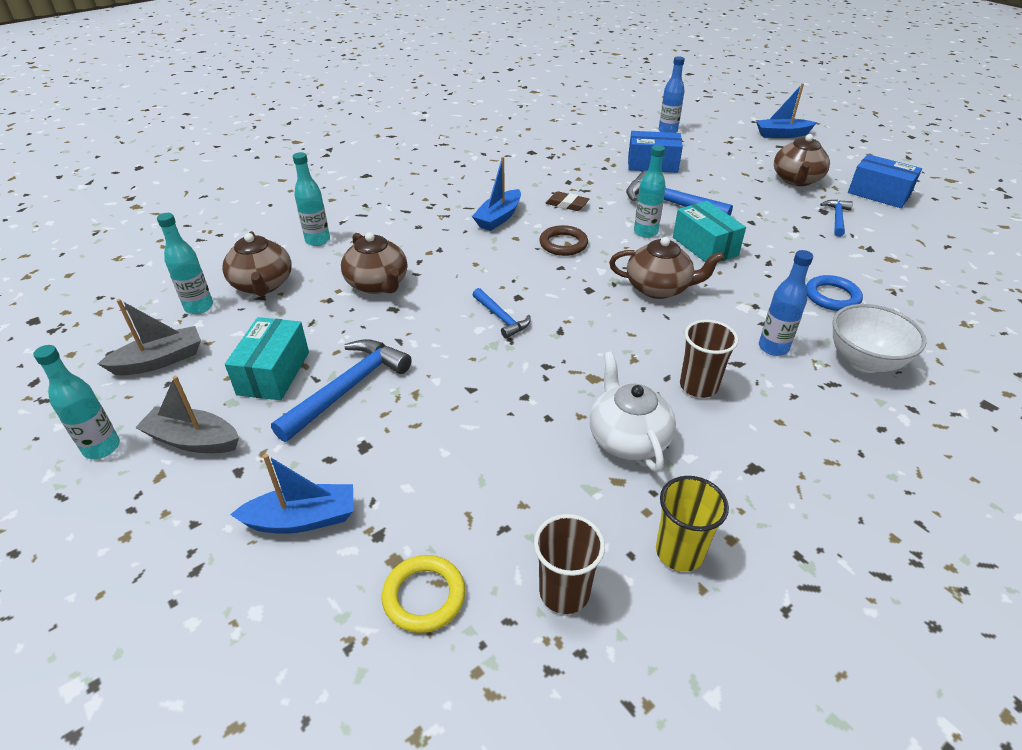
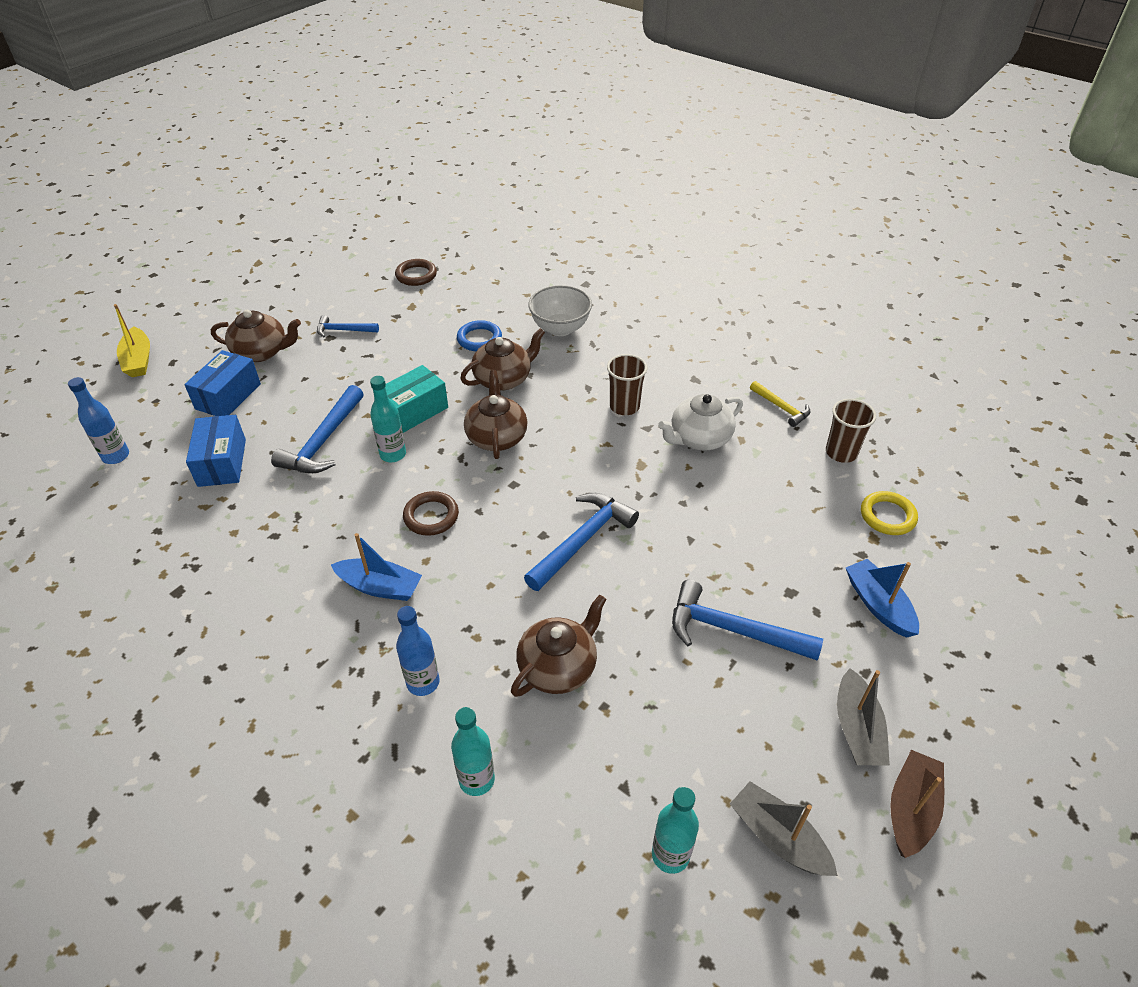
camera: 105 degrees left, 5 degrees up
(102, 448) = (911, 809): turquoise bottle -> brown boat
(262, 285) = (599, 799): brown teapot -> brown teapot (503, 379)
(273, 373) = (742, 704): turquoise box -> none
(501, 318) = (582, 540): blue hammer -> blue hammer, size x1.73
(567, 204) = (337, 527): brown eraser -> none
(679, 552) = (781, 408): yellow cup -> yellow hammer
(773, 348) = (561, 370): blue bottle -> blue bottle (423, 682)
(782, 134) = (138, 360): blue boat -> yellow boat
(878, 194) = (290, 304): blue box -> blue box (228, 396)
(959, 267) = (416, 275): none -> brown ring

